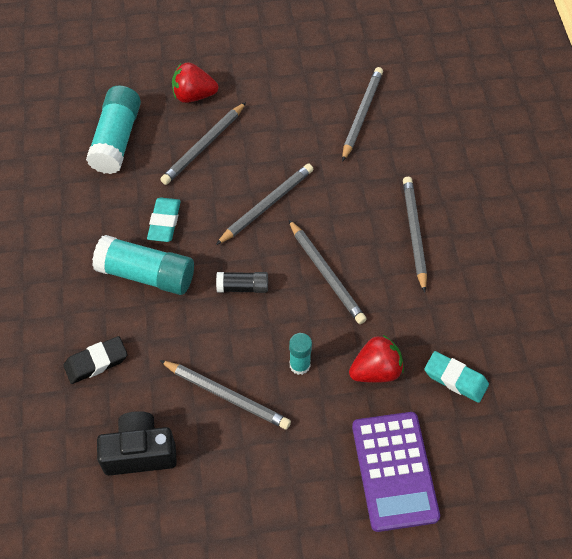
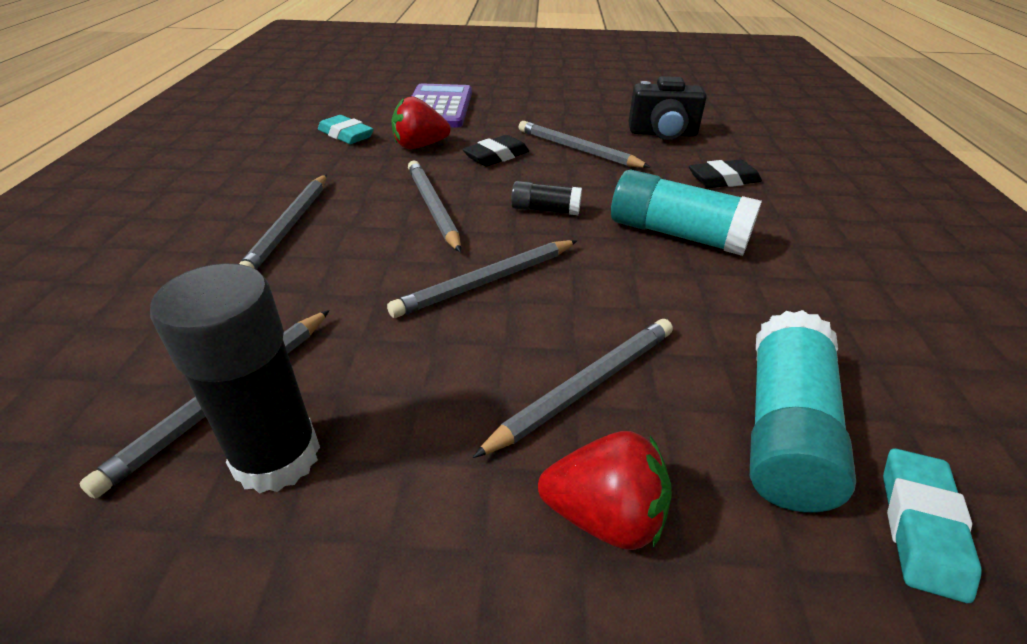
camera: 170 degrees left, 20 degrees down
(164, 222) = (657, 283): turquoise eraser -> turquoise eraser (920, 527)
(300, 365) = (496, 156): turquoise glue stick -> black eraser
(323, 96) = (276, 457): none -> black glue stick

